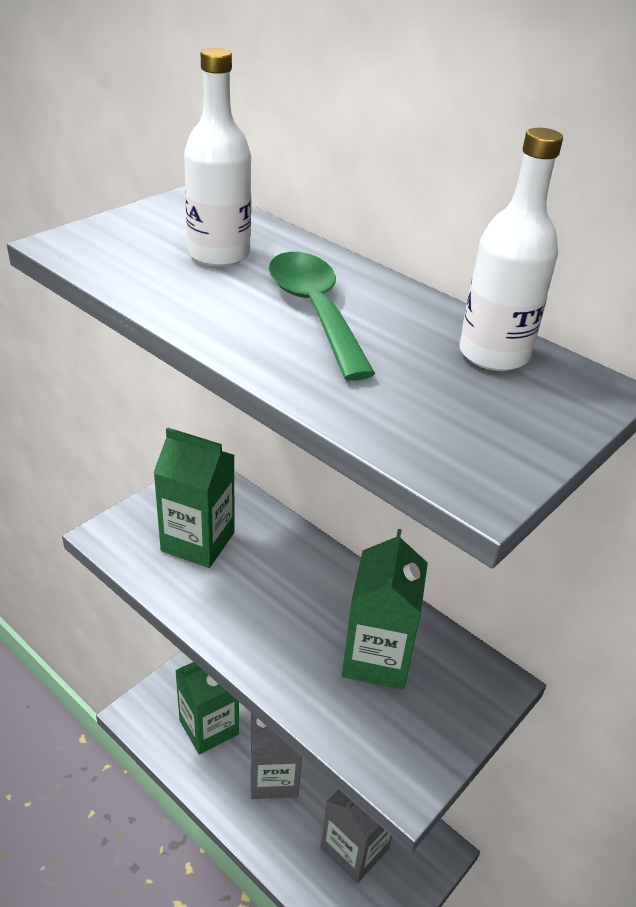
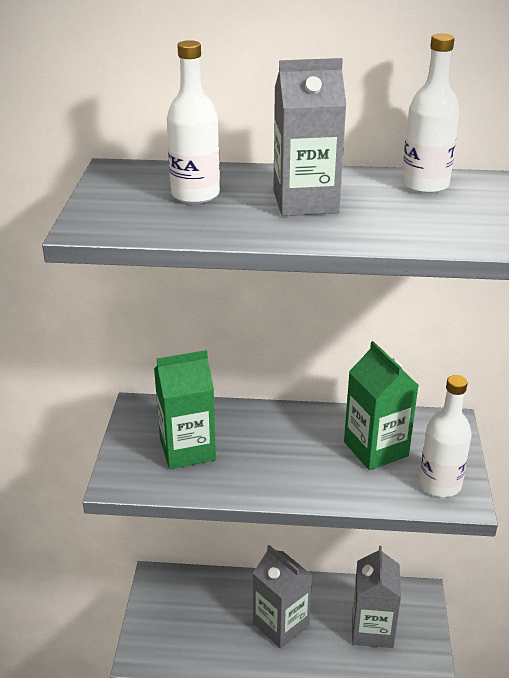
camera: 35 degrees left, 5 degrees down
(209, 727) = (205, 626): green carton -> none
(315, 311) = (305, 202): green spoon -> grey carton
(401, 746) = (440, 484): none -> white bottle

